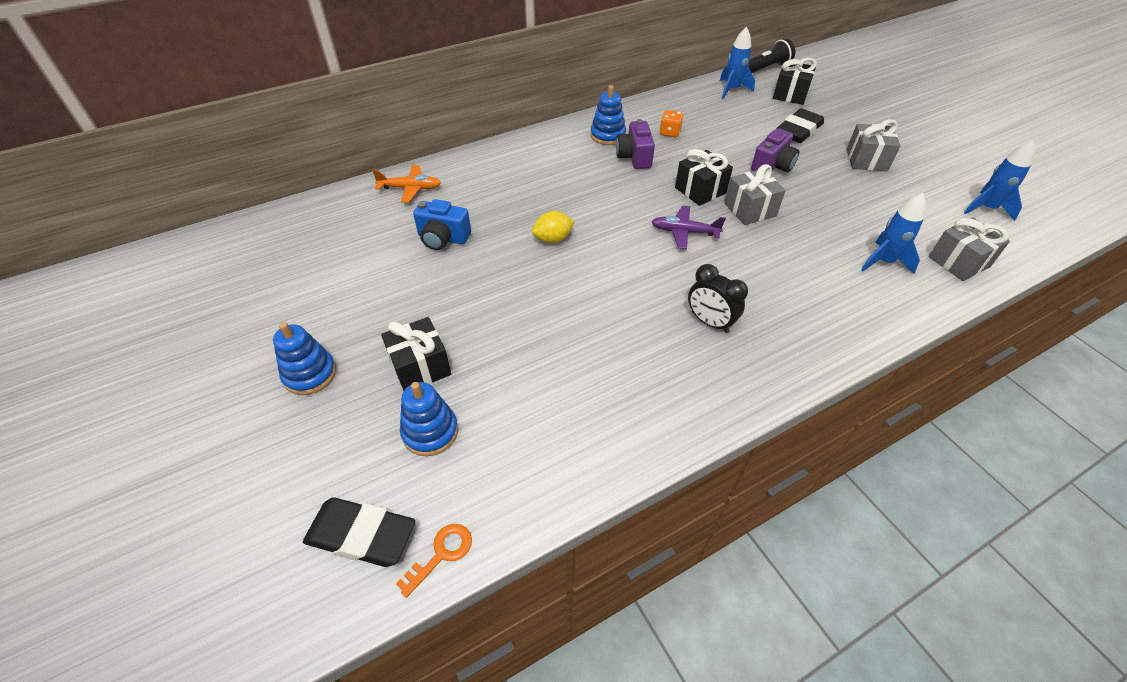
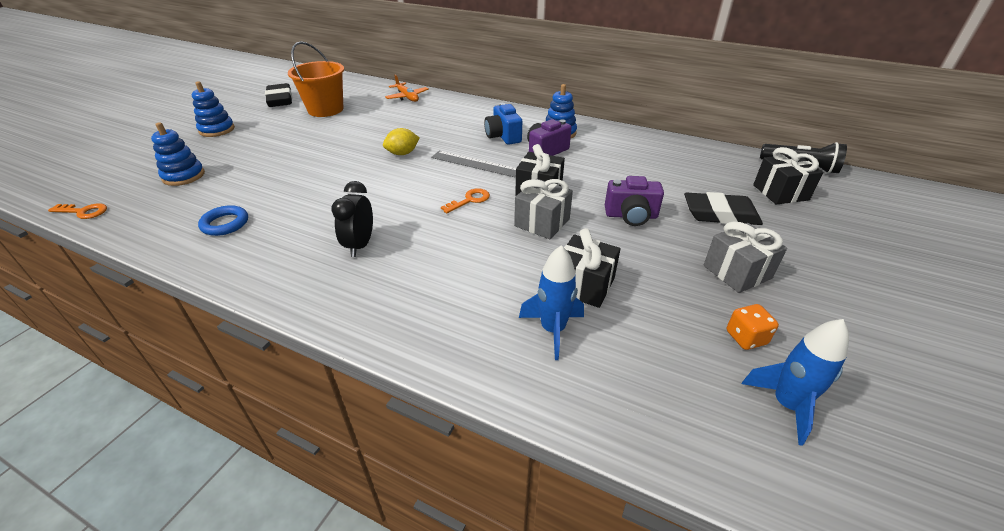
camera: 55 degrees right, 10 degrees down
(361, 535) = (96, 184): black eraser -> black eraser (280, 99)
(366, 259) = (325, 110): none -> orange bucket
(420, 367) = (239, 155): black gift -> black gift (584, 285)
(443, 238) = (366, 121): blue camera -> blue camera (503, 136)
(553, 239) = (402, 153): yellow lemon -> yellow lemon turned 60 degrees counterclockwise
(592, 412) = (225, 224): none -> blue ring
(621, 203) = (476, 164): none -> grey ruler
(670, 133) = (604, 154): orange dice -> orange dice (746, 338)
(684, 232) = (470, 200): purple plane -> orange key
(732, 90) = (727, 161): blue rocket -> none
(958, 262) = (623, 397): grey gift -> none

